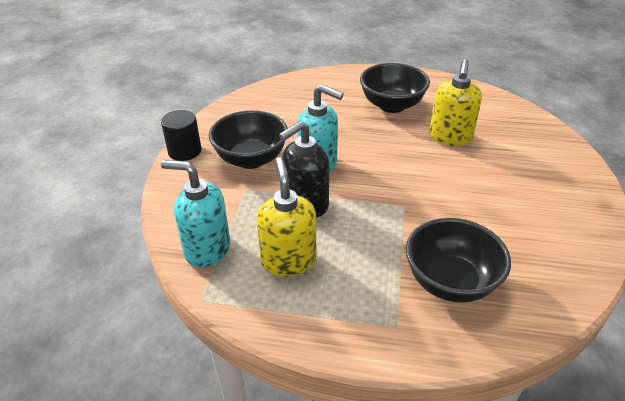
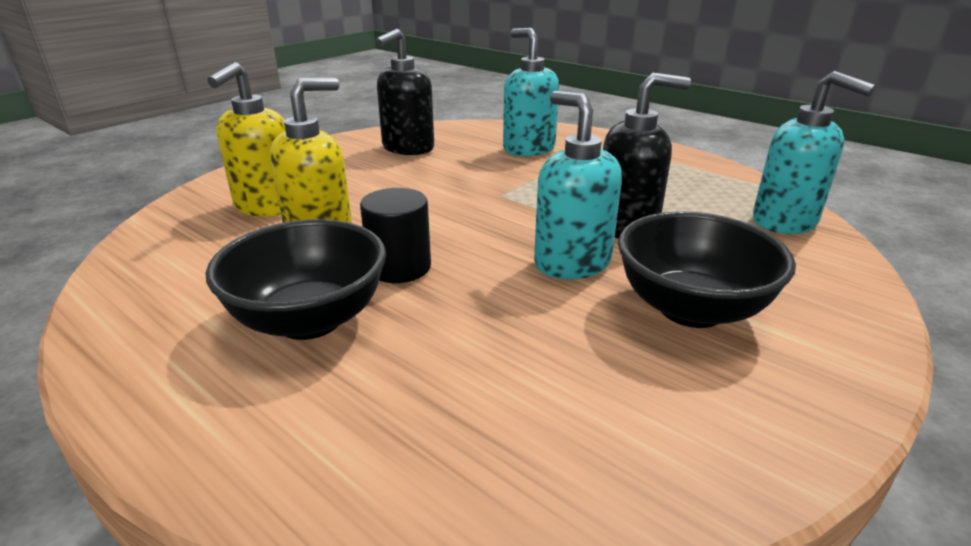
camera: 150 degrees left, 10 degrees down
(184, 151) = (850, 374): black cylinder -> black cylinder (399, 267)
(288, 260) = (679, 192): yellow soap dispenser -> yellow soap dispenser (268, 207)
(450, 282) = (528, 149): black bowl -> turquoise soap dispenser
(539, 237) = (408, 148): none -> black soap dispenser

